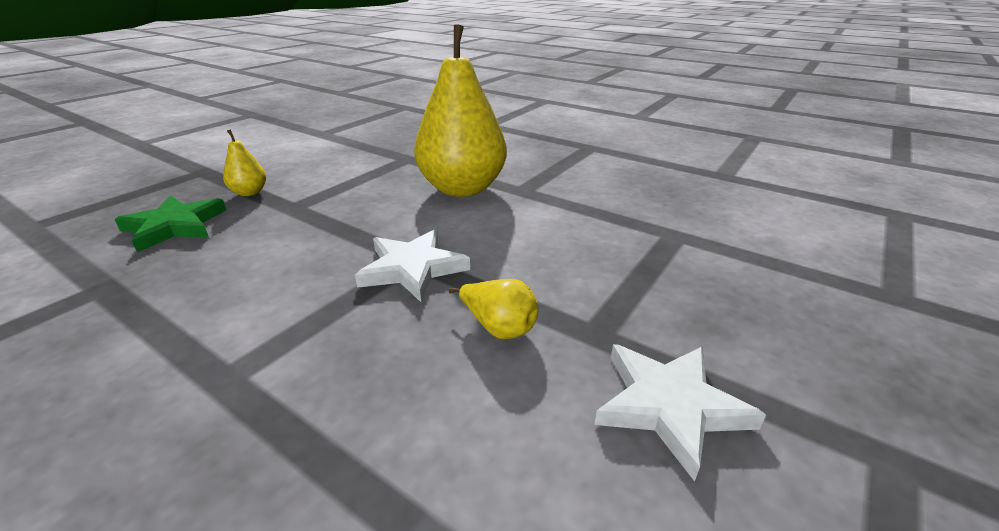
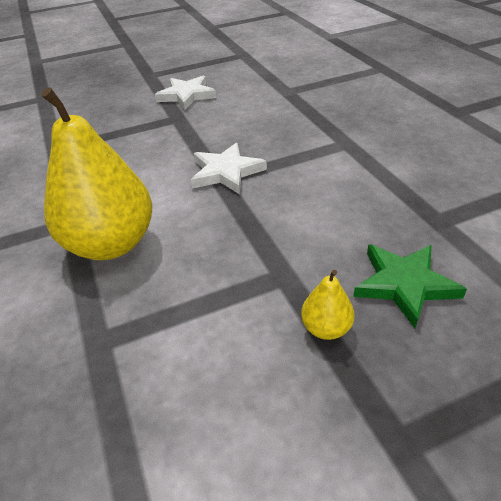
camera: 145 degrees left, 10 degrees up
(498, 327) = (213, 130): yellow pear -> none

